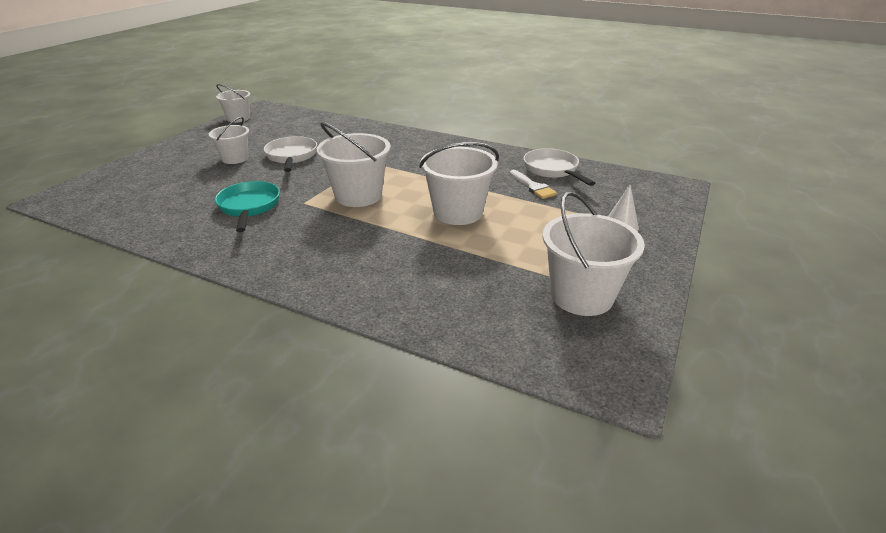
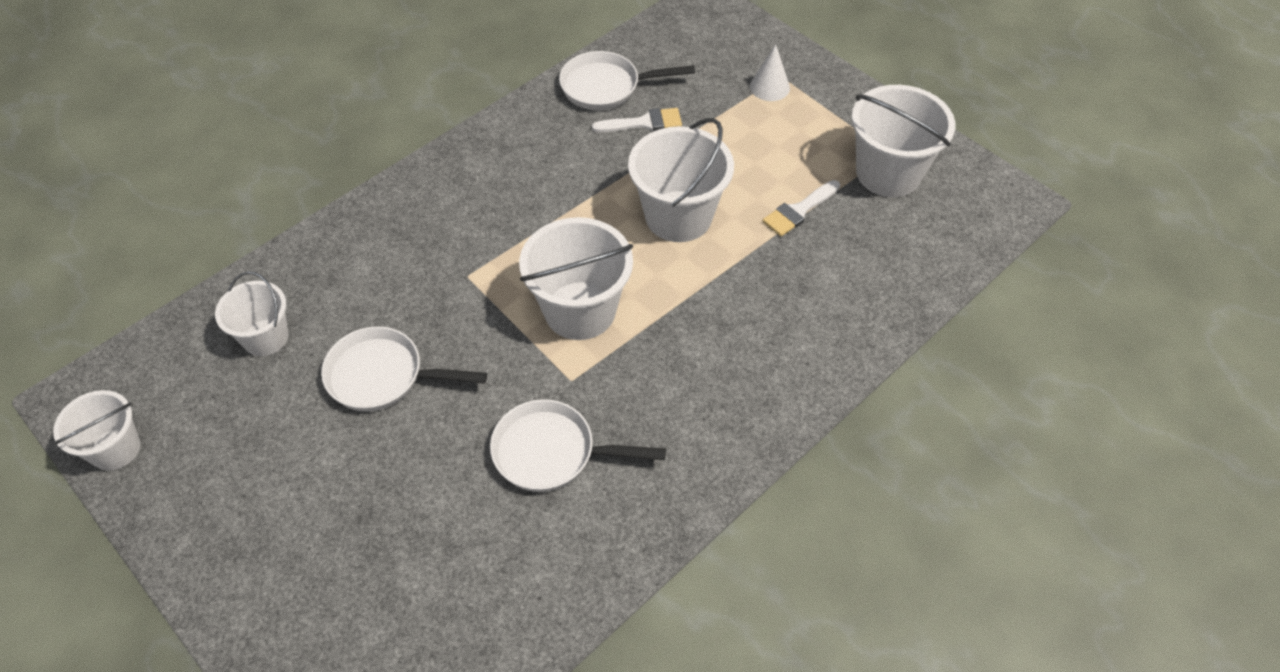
camera: 70 degrees left, 20 degrees up
(235, 158) = (340, 464): white bucket -> white bucket (265, 337)
(249, 207) = (552, 452): turquoise pan -> white pan
(500, 258) = (799, 211): none -> white brush

